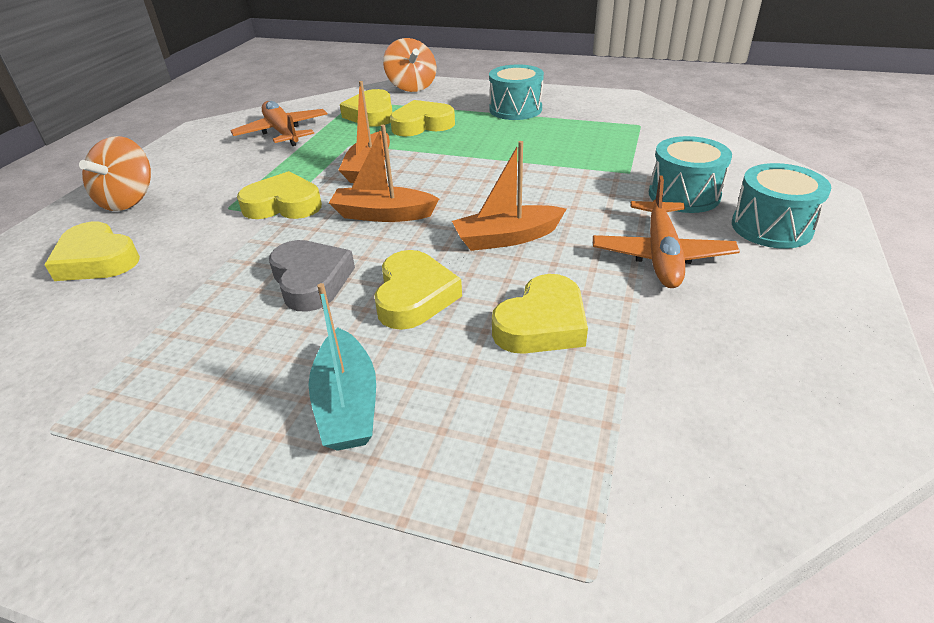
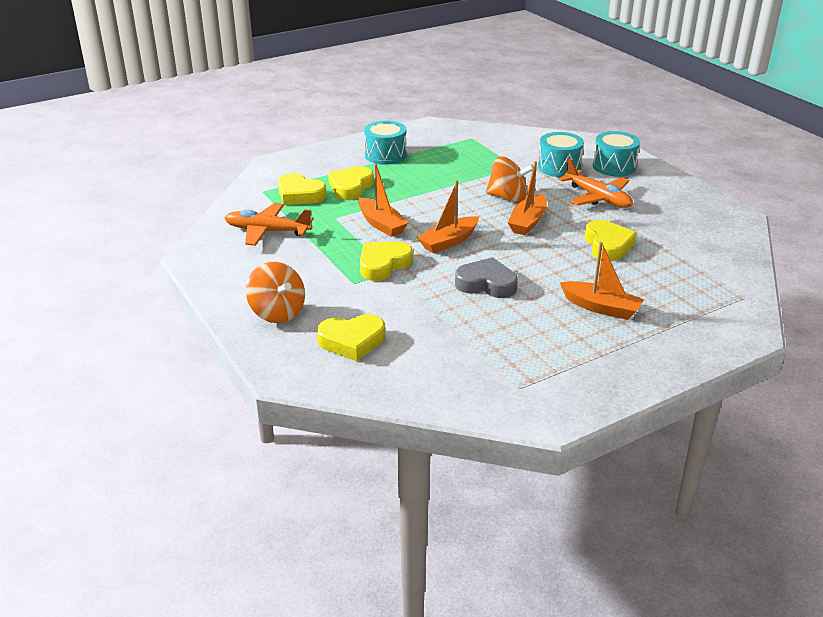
camera: 50 degrees left, 5 degrees down
(347, 404) = (601, 308): turquoise boat -> orange boat
(412, 87) = (279, 166): orange spinning top -> orange spinning top (507, 198)
(414, 296) = (543, 264): yellow heart -> none

